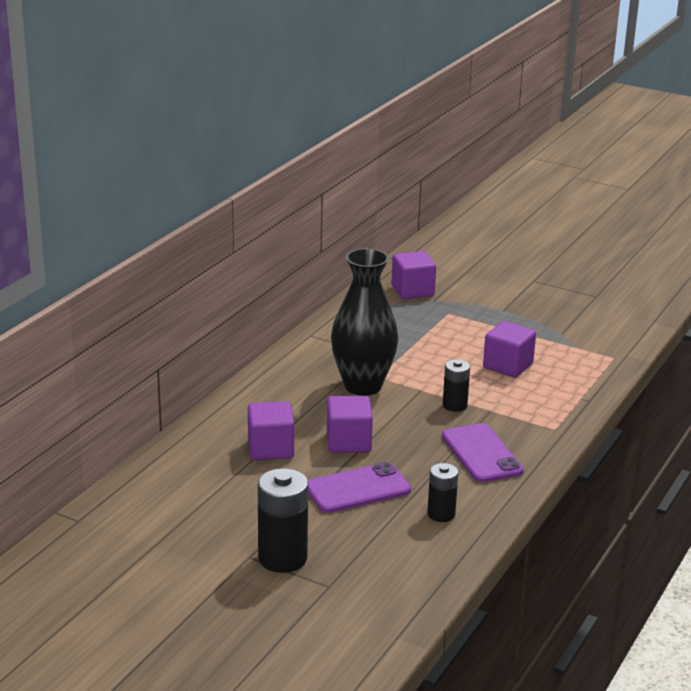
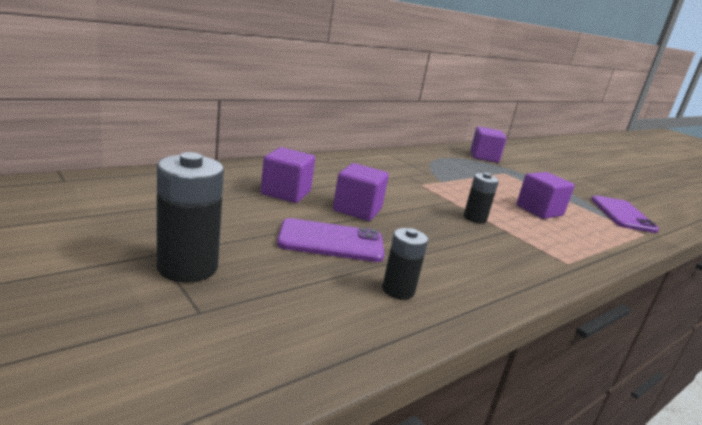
camera: 20 degrees right, 5 degrees down
(363, 386) = (403, 185): black vase -> none
(481, 454) = (479, 257): purple phone -> purple phone (622, 214)

